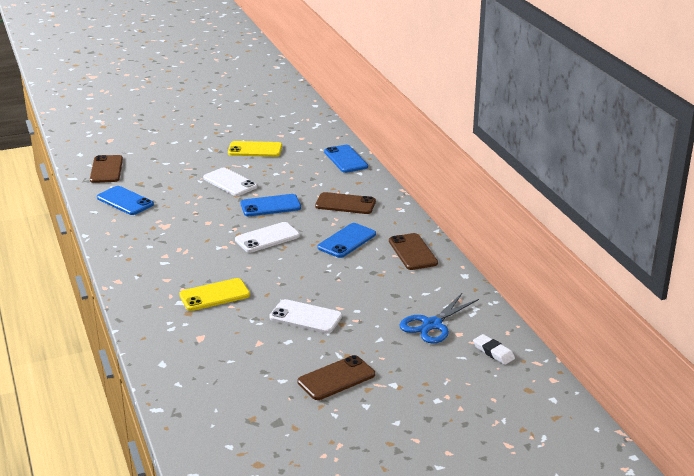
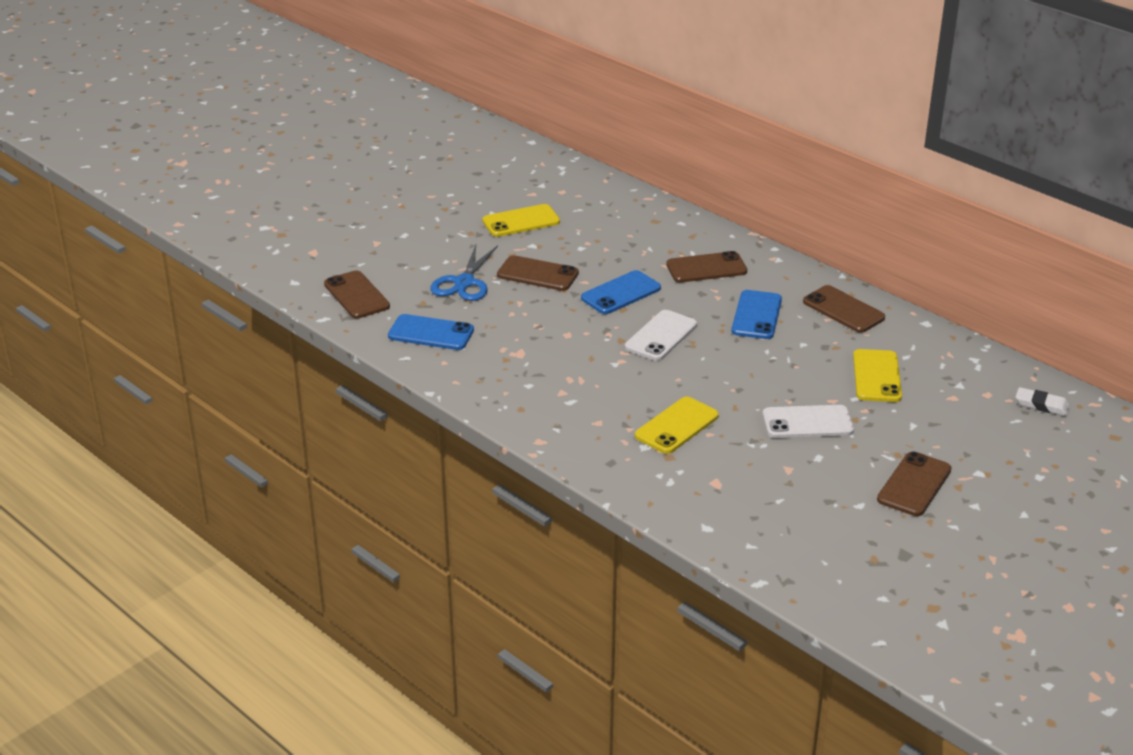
camera: 25 degrees left, 5 degrees up
(230, 182) = (537, 274): white phone -> brown phone
(345, 159) = (646, 208): blue phone -> none
(389, 300) = (877, 376): none -> yellow phone
(432, 325) = (950, 392): blue scissors -> blue scissors (464, 282)

